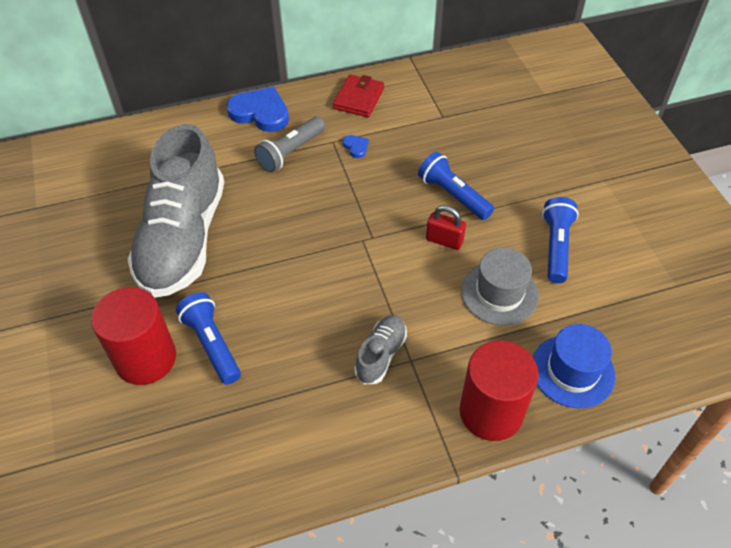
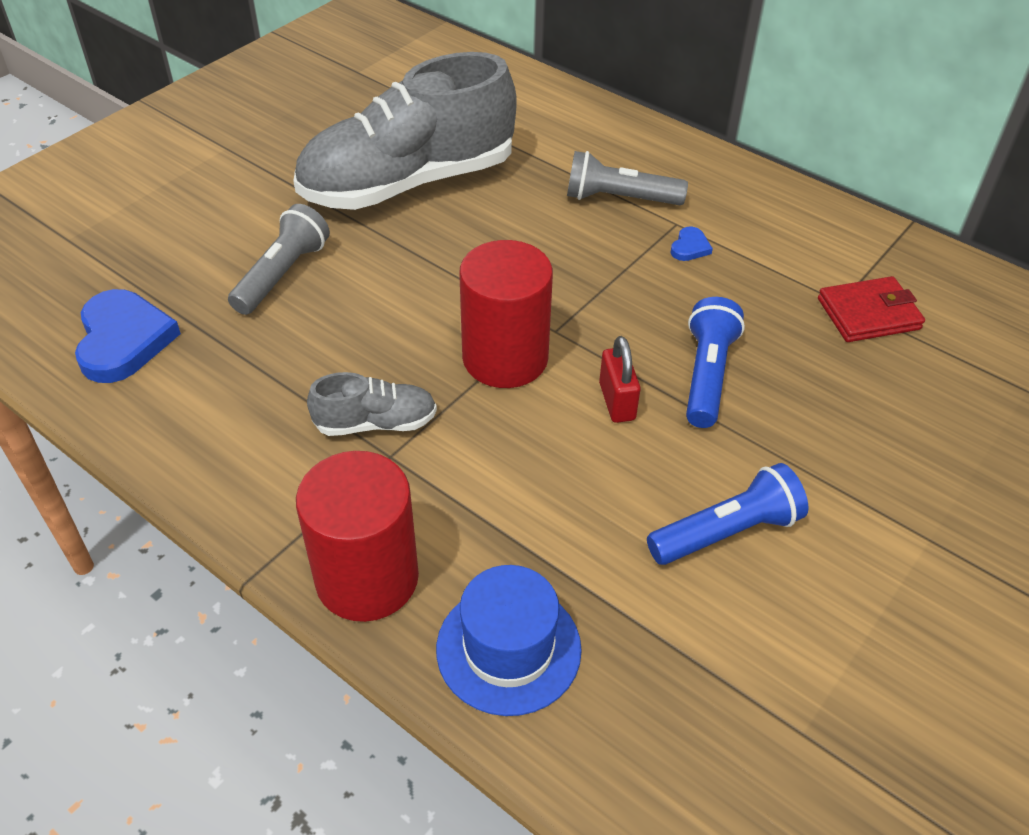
camera: 55 degrees right, 5 degrees down
(146, 359) = (228, 237): red cylinder -> red cylinder (505, 358)
(212, 345) = (282, 275): blue flashlight -> grey flashlight
(260, 113) = (654, 146): blue heart -> blue heart (123, 340)
(358, 98) = (776, 211): red wallet -> red wallet (868, 314)
(499, 293) = (578, 501): grey hat -> none

